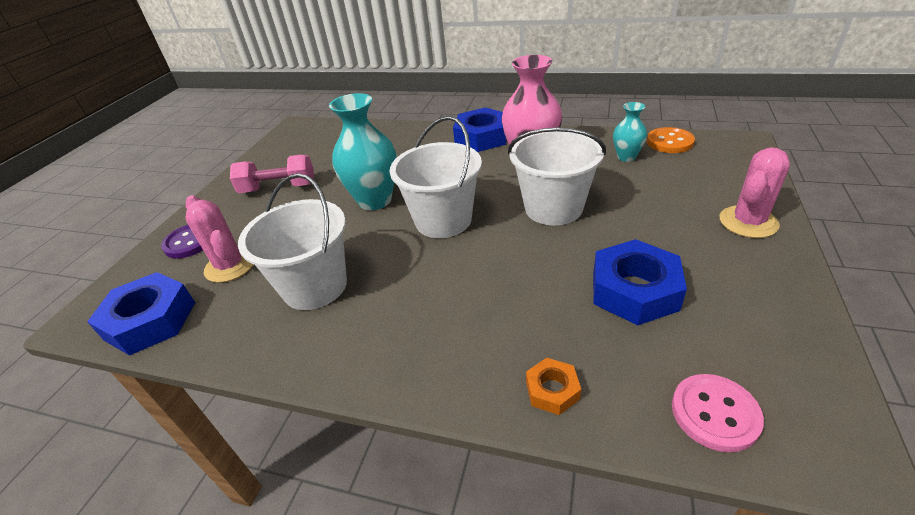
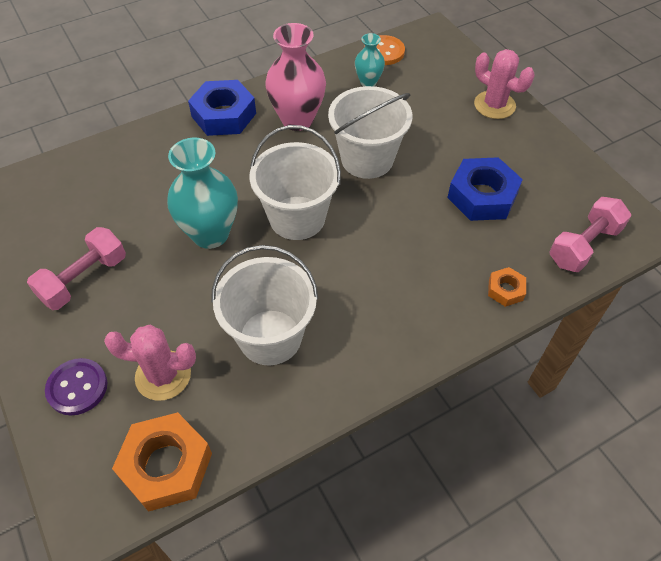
camera: 50 degrees left, 15 degrees up
(150, 320) = (166, 465): blue nut -> orange nut
(714, 413) = (584, 245): pink button -> pink dumbbell
(748, 222) = (494, 105): pink cactus -> pink cactus turned 45 degrees counterclockwise

